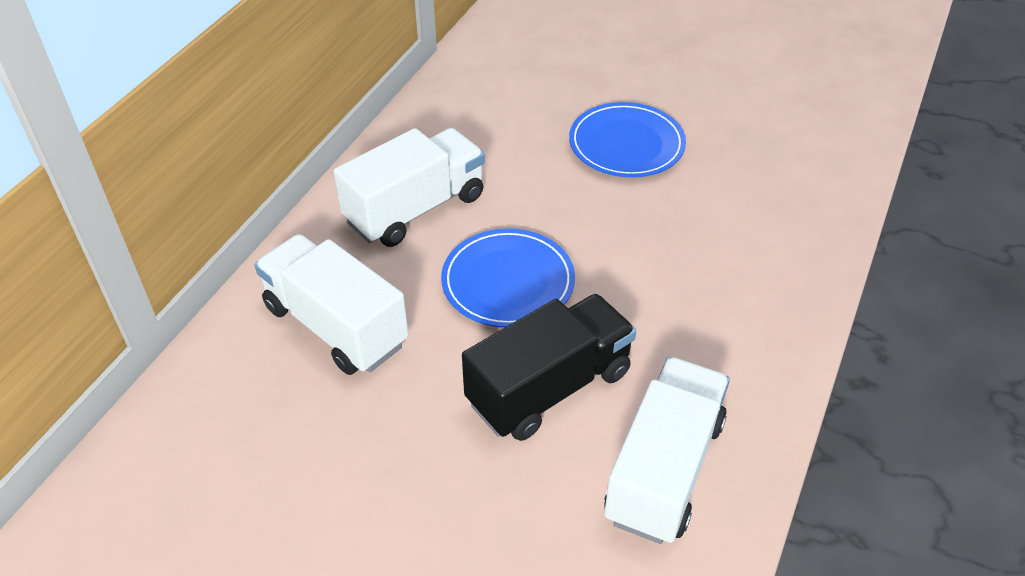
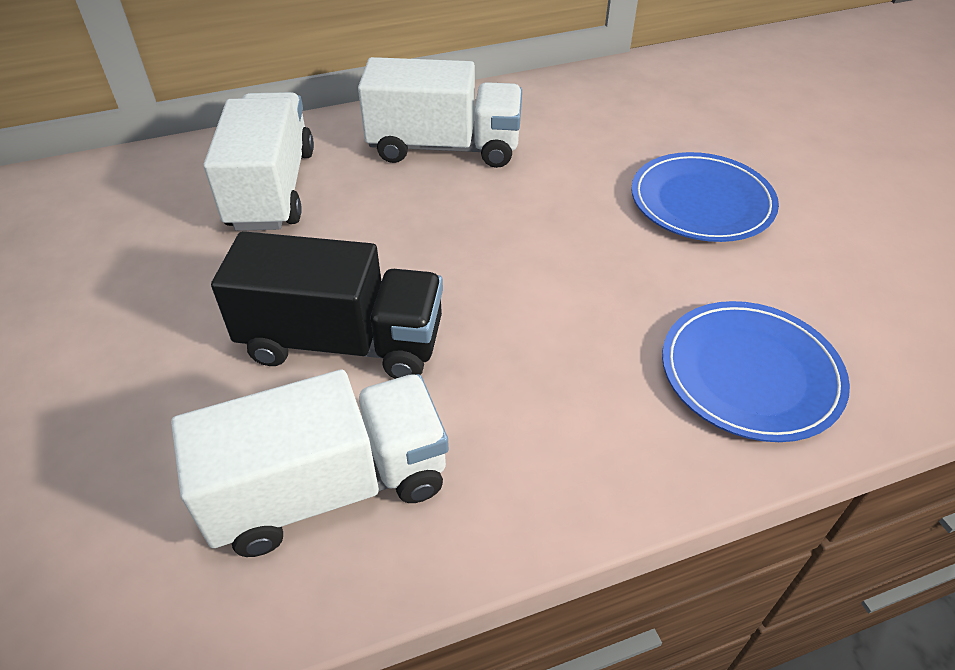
camera: 45 degrees right, 0 degrees up
(508, 282) = (434, 241): blue plate -> blue plate (750, 373)

